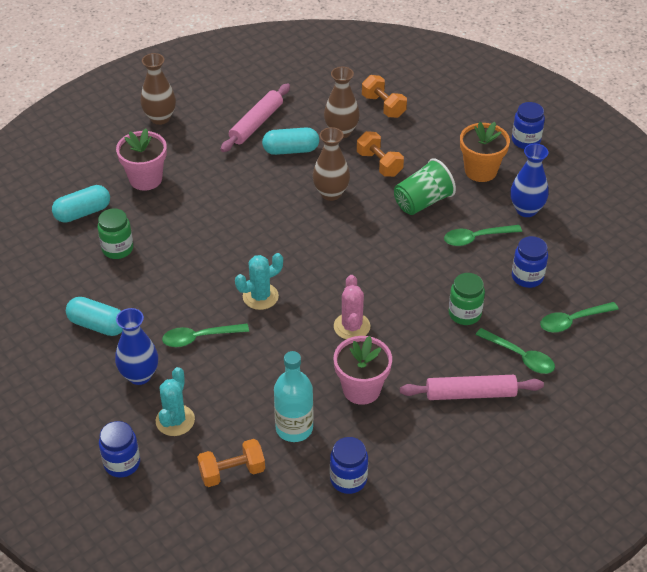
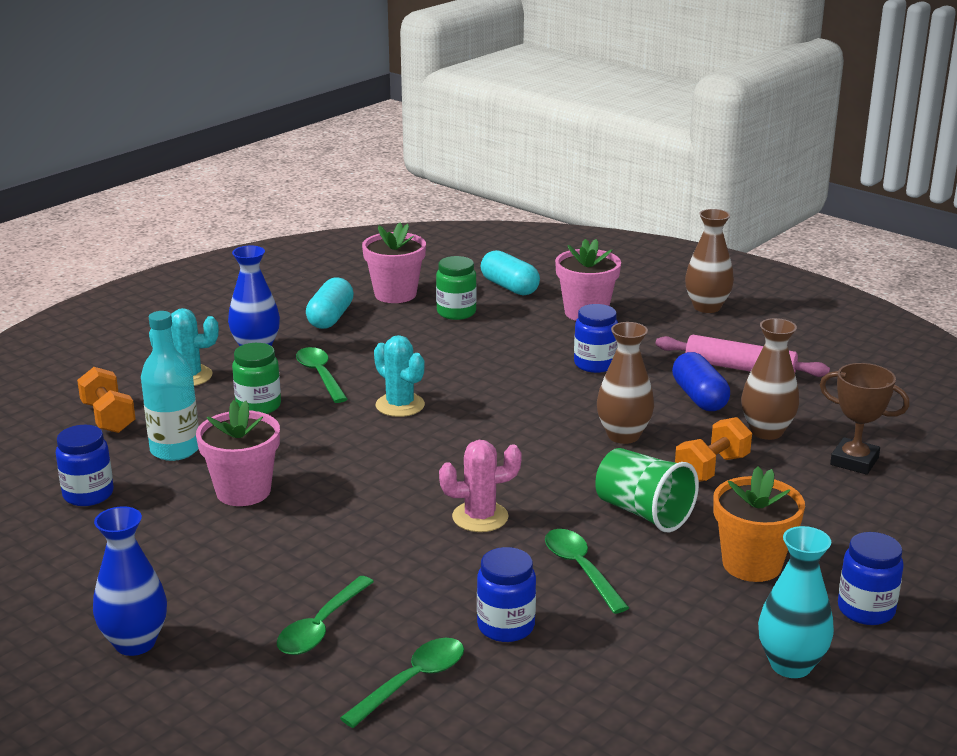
camera: 80 degrees right, 20 degrees down
(68, 281) = (395, 294): none -> pink flower pot
(122, 463) = (127, 355): blue jar -> blue jar (595, 364)
(291, 150) = (699, 397): turquoise capsule -> blue capsule
(352, 326) = (358, 474): pink cactus -> pink cactus (480, 517)
(383, 106) = (854, 461): orange dumbbell -> brown trophy
(464, 314) = (404, 567): green jar -> green jar (258, 406)
(470, 394) = (239, 582): pink rolling pin -> none
(526, 210) = (675, 618): blue vase -> blue vase (135, 643)
(568, 178) = (790, 665): none -> turquoise vase
(572, 321) = (412, 681): green spoon -> green spoon turned 75 degrees clockwise

